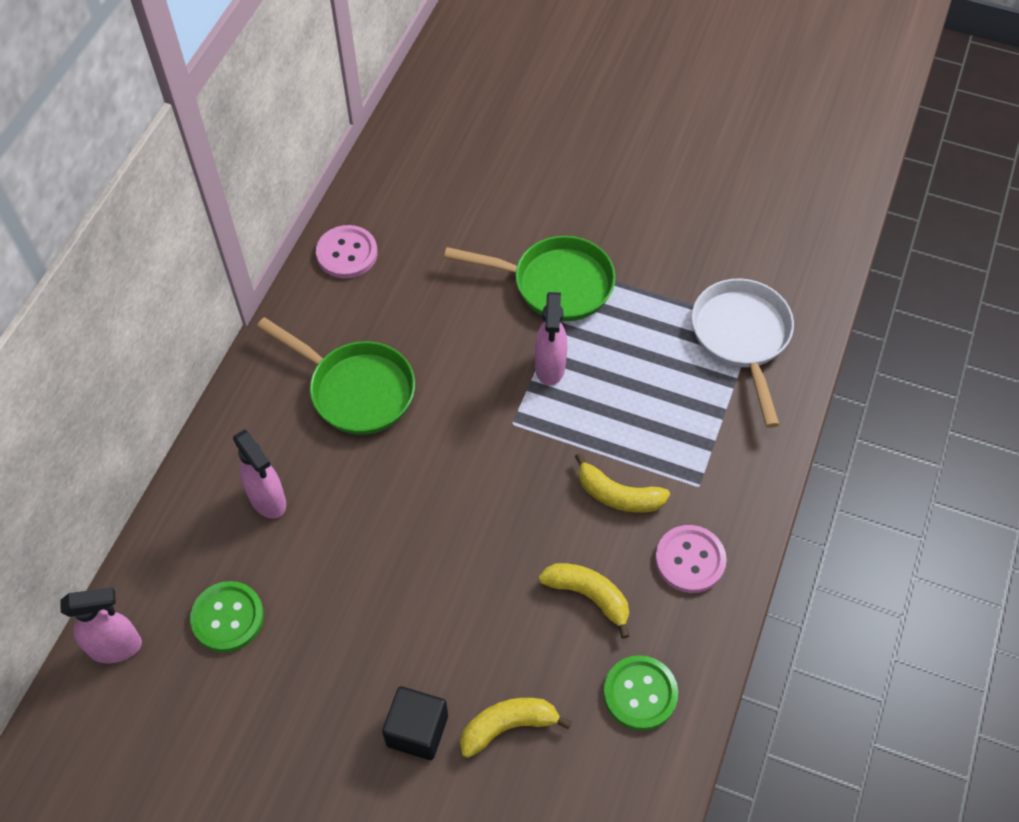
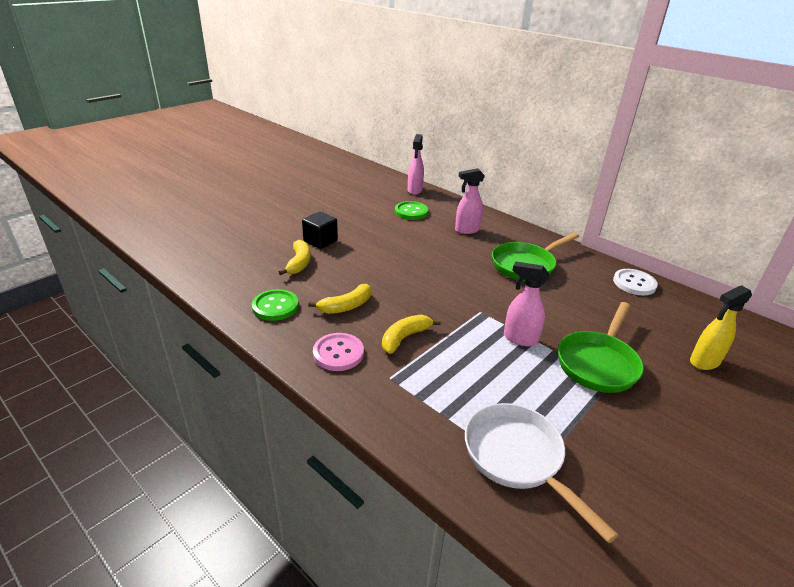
camera: 110 degrees right, 25 degrees down
(347, 253) = (634, 283): pink button -> white button
(498, 188) = (704, 362): none -> yellow spray bottle
(742, 338) = (518, 458): white pan -> white pan turned 135 degrees counterclockwise

